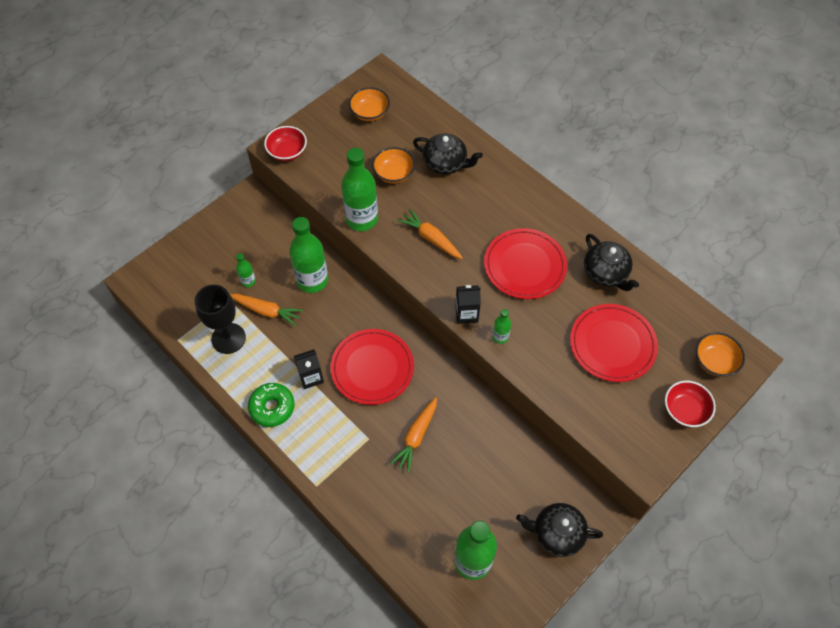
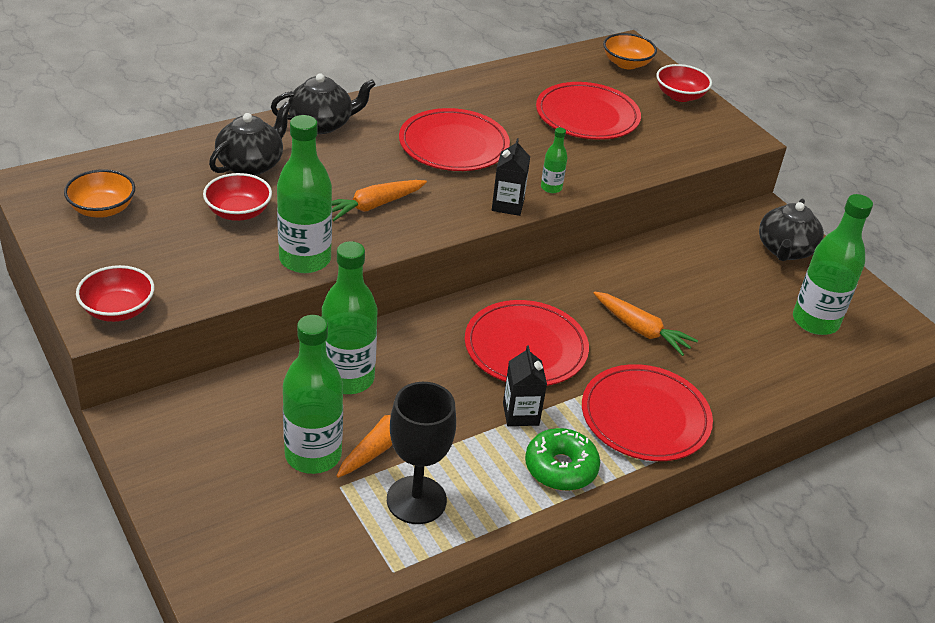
camera: 80 degrees left, 20 degrees down
(248, 281) = (313, 455): green bottle -> green bottle, size x2.13
(330, 450) = (645, 417): none -> red plate
(394, 173) = (238, 212): orange bowl -> red bowl
(606, 273) = (489, 94): black teapot -> black teapot (322, 124)

